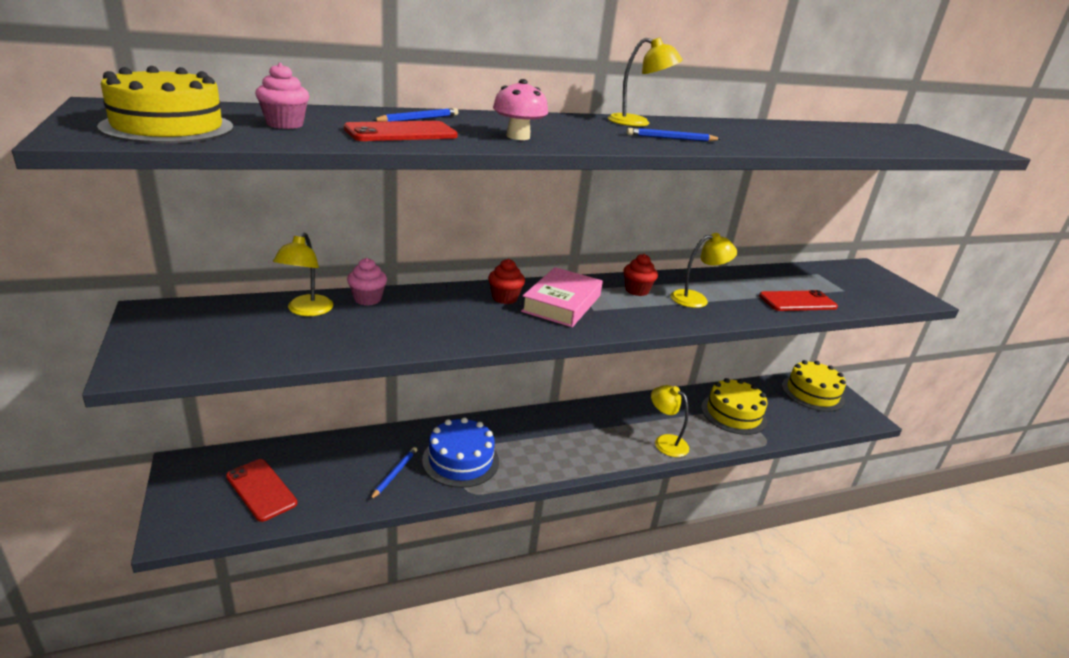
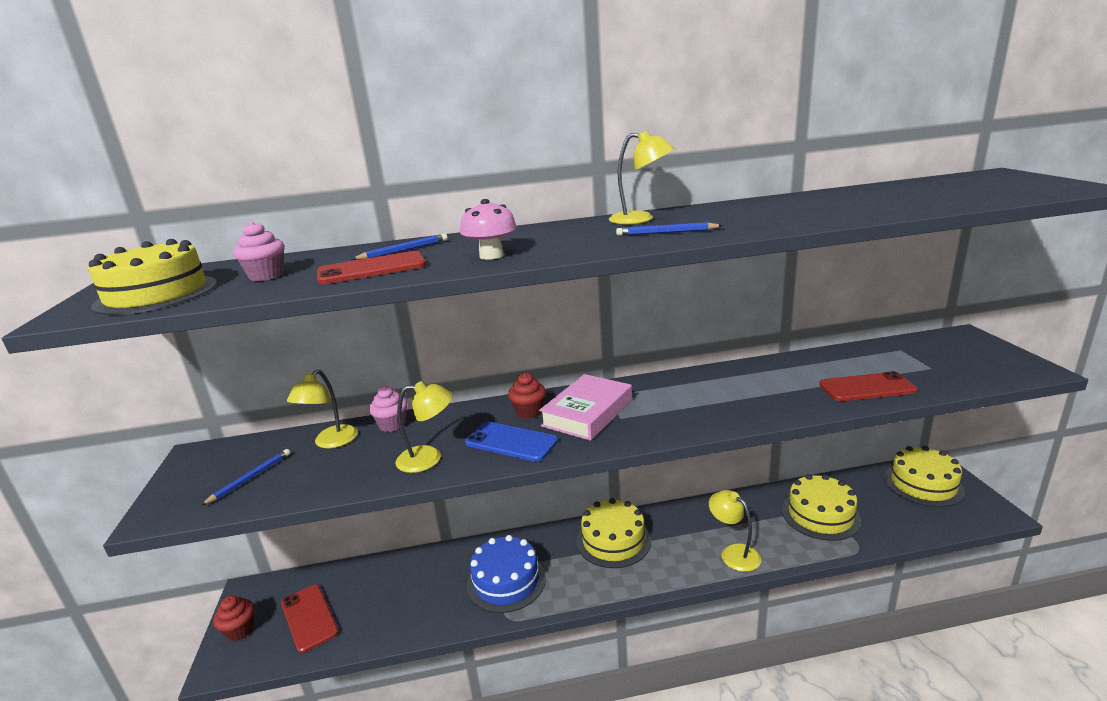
camera: 15 degrees right, 5 degrees down
(394, 474) = (437, 598): blue pencil -> blue pencil (250, 478)
(496, 323) = (511, 442): none -> blue phone
(556, 428) = (613, 540): none -> yellow cake
(637, 290) = (675, 391): red cupcake -> red cupcake (240, 630)
(696, 299) = (742, 395): yellow lamp -> yellow lamp (429, 458)

